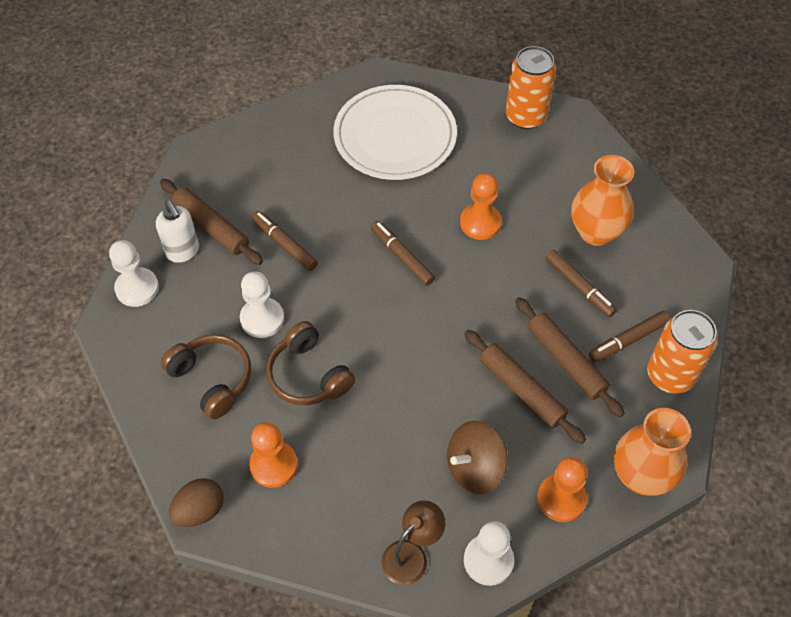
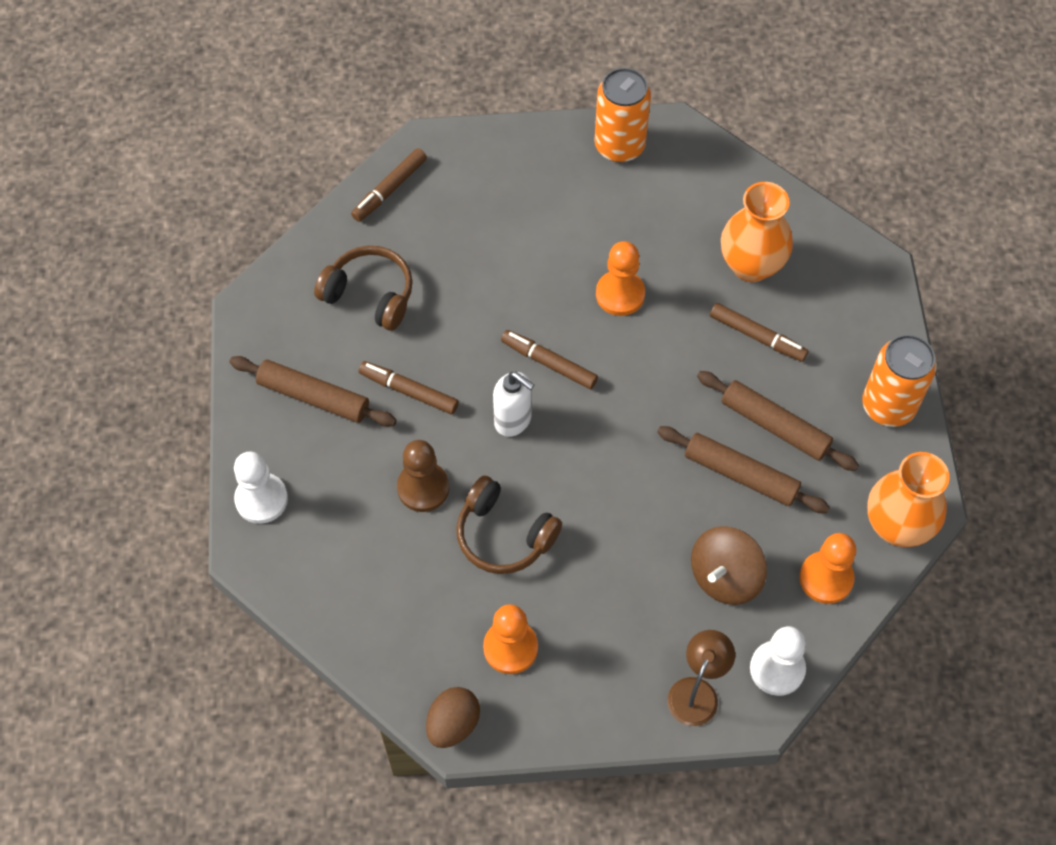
camera: 20 degrees left, 5 degrees up
(183, 251) = (294, 438): white soap dispenser -> white soap dispenser (513, 420)
(212, 379) = (399, 576): brown headphones -> brown headphones (370, 295)
(262, 319) = (423, 488): white pawn -> brown pawn
(395, 136) = (479, 216): white plate -> none
(628, 340) = (831, 381): brown marker -> brown marker (389, 189)

